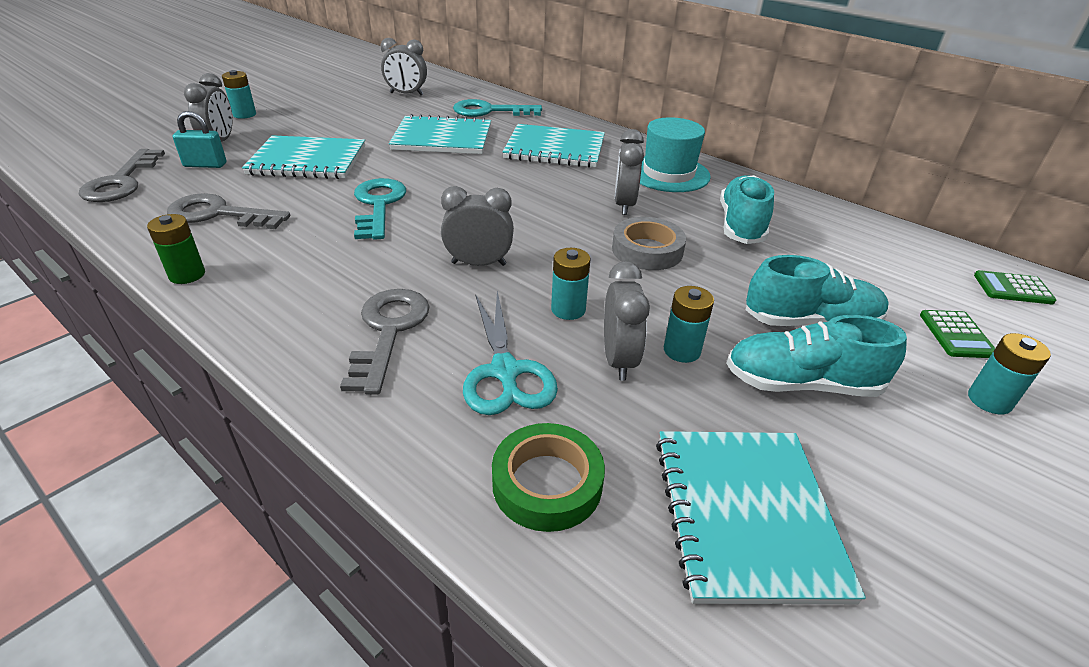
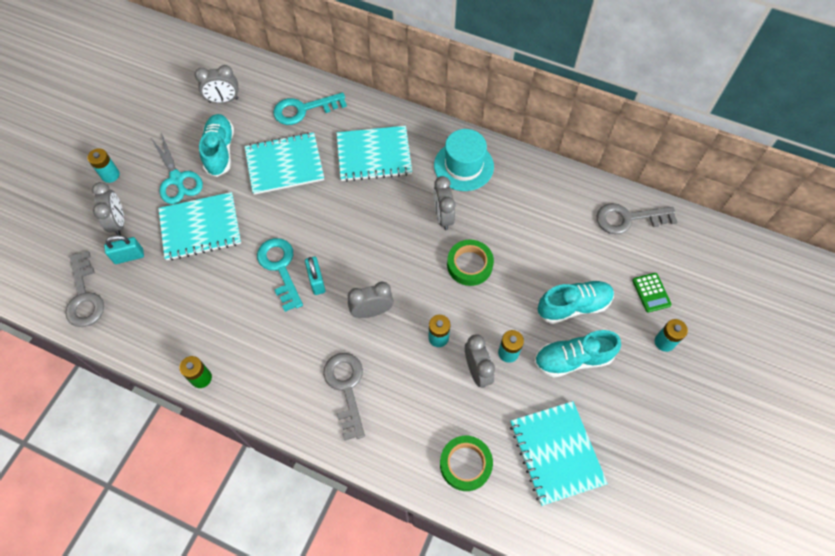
camera: 15 degrees left, 25 degrees up
(219, 214) = (179, 312): grey key -> grey key (628, 219)
(418, 224) = (316, 281): none -> turquoise padlock
(505, 372) = (421, 399): turquoise scissors -> turquoise scissors (177, 179)
(647, 250) = (469, 265): grey tape -> green tape
(741, 225) = (522, 218): turquoise shoe -> turquoise shoe (220, 151)
(1012, 288) = (684, 238): green calculator -> none

